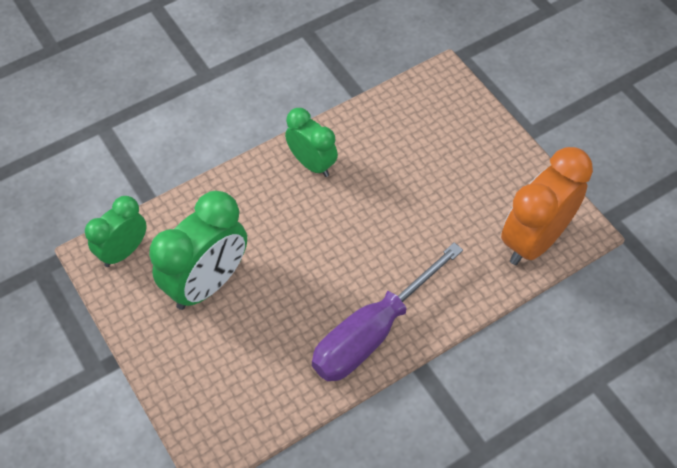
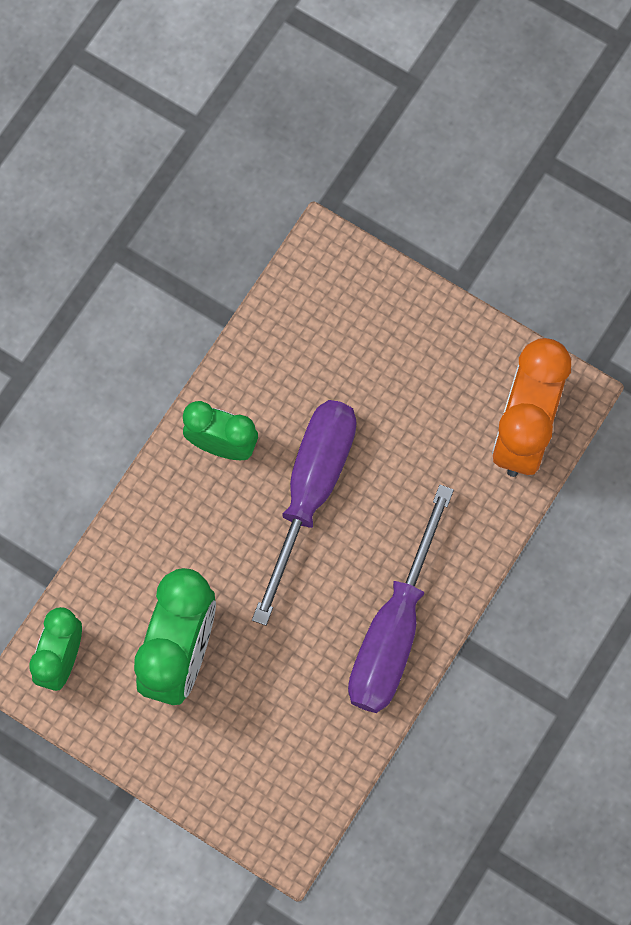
camera: 25 degrees left, 15 degrees up
(360, 215) = (311, 489): none -> purple screwdriver

